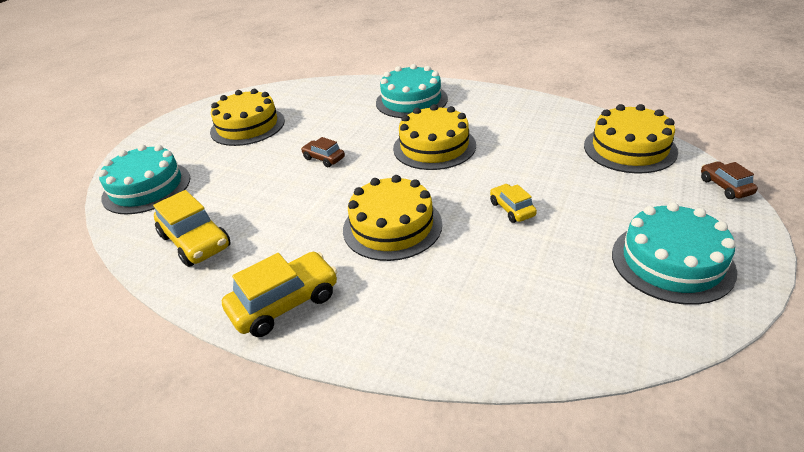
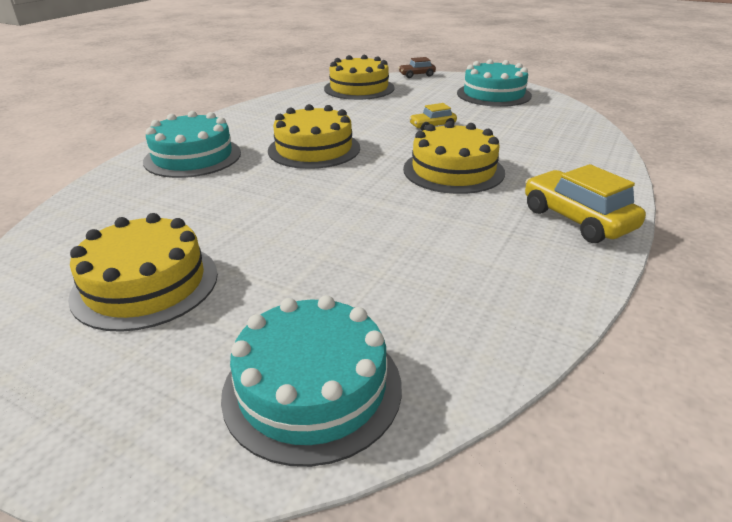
camera: 90 degrees left, 5 degrees down
(195, 241) = (482, 295): yellow car -> none
(324, 158) = (304, 209): brown car -> none

